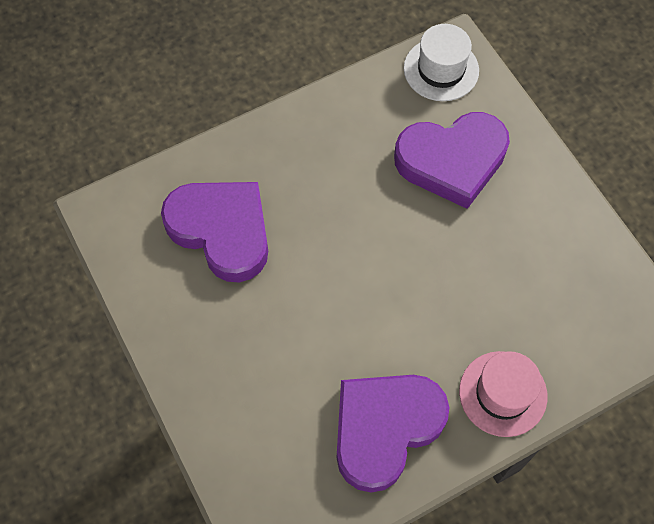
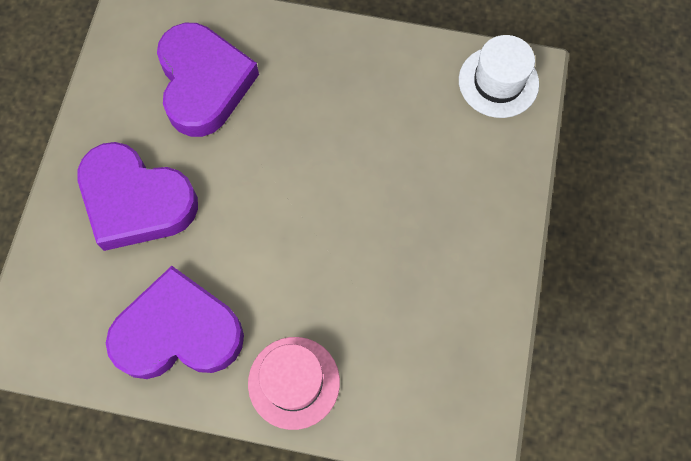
camera: 40 degrees right, 5 degrees up
(452, 161) = (434, 164): purple heart -> purple heart (136, 201)

